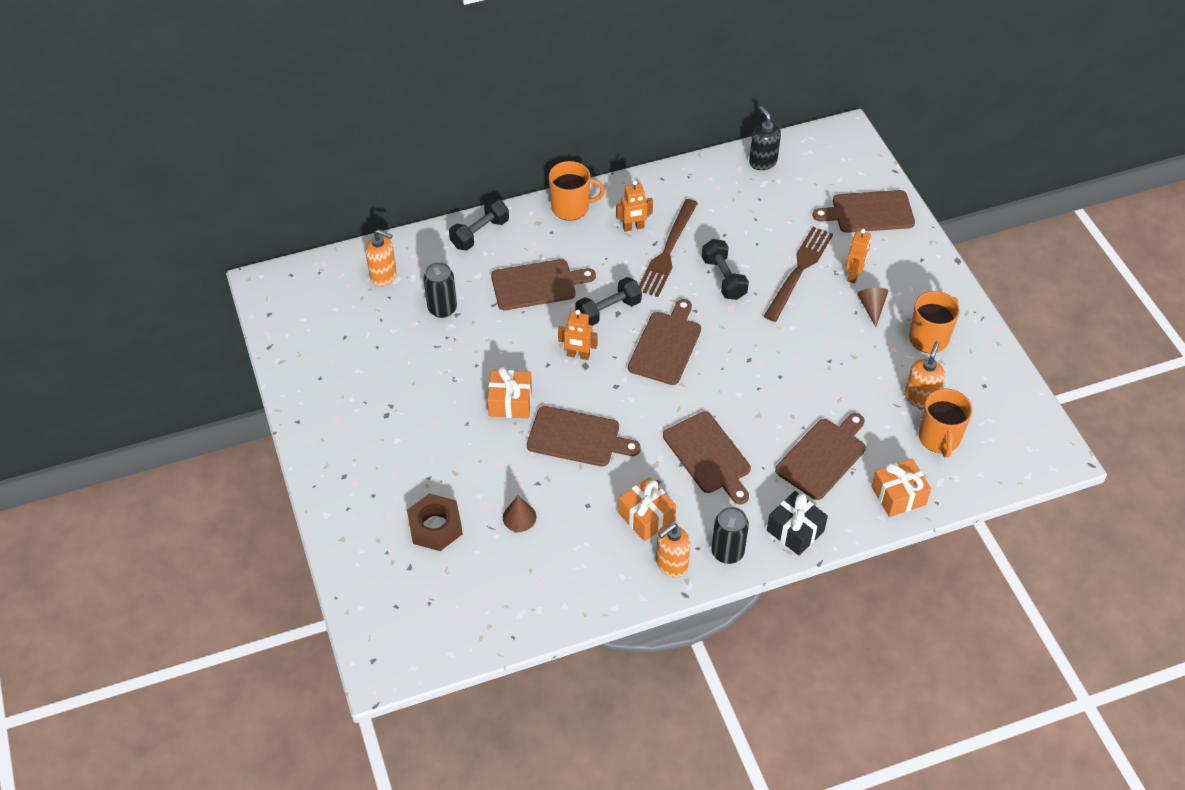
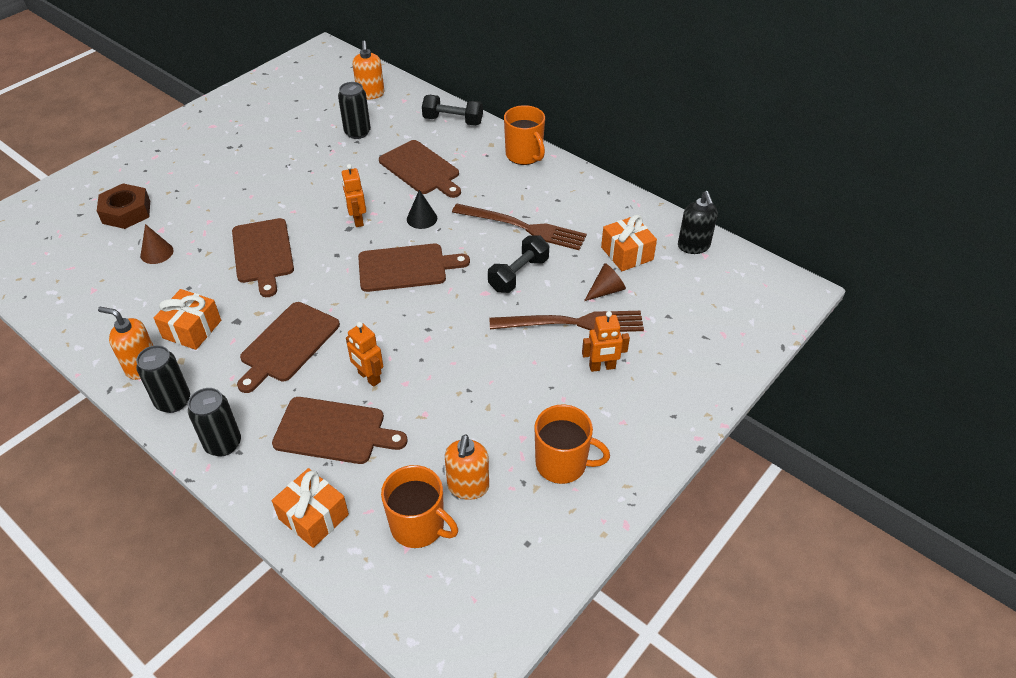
camera: 60 degrees right, 5 degrees down
(510, 402) = (280, 202): orange gift -> orange gift (627, 253)
(608, 311) = (422, 218): black dumbbell -> black cone
(633, 227) = (533, 197): orange robot -> orange robot (369, 377)
(668, 251) = (522, 227): brown fork -> brown fork turned 150 degrees counterclockwise
(762, 162) = (693, 246): black soap dispenser -> black soap dispenser turned 135 degrees clockwise
(795, 531) = (223, 444): black gift -> black can
(869, 212) = (702, 347): brown cutting board -> none
(872, 308) = (567, 398): brown cone -> brown cone (606, 290)
(920, 397) = (468, 486): orange soap dispenser -> orange soap dispenser turned 105 degrees clockwise
(939, 438) = (418, 526): orange mug -> orange mug turned 120 degrees counterclockwise

